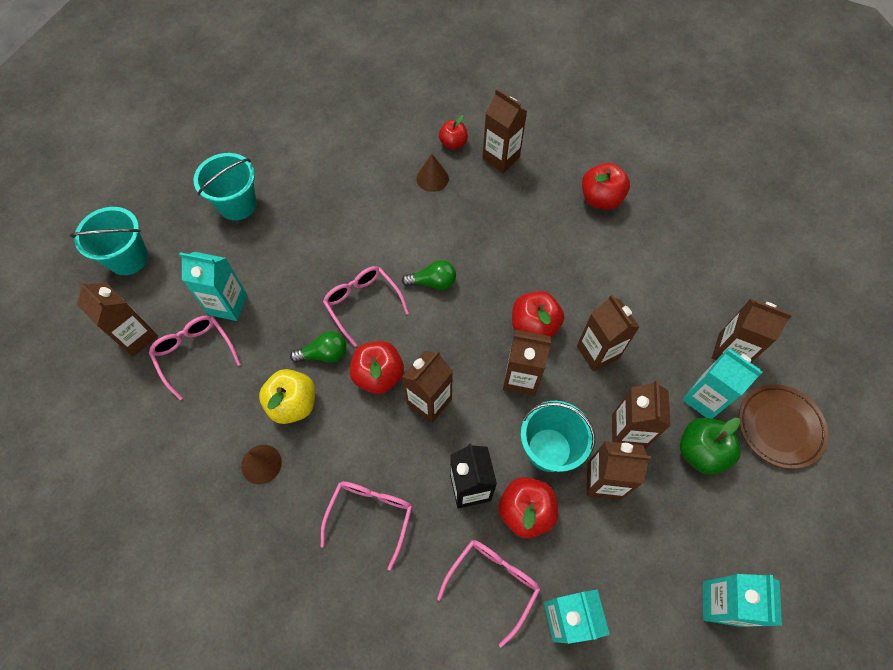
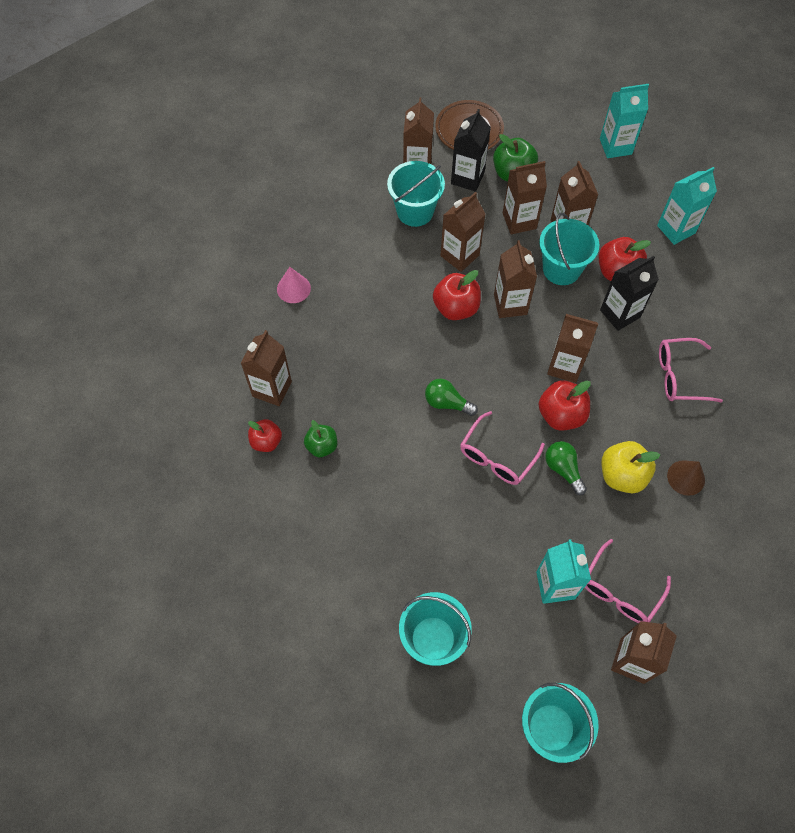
camera: 110 degrees left, 0 degrees up
(432, 178) = (322, 446): brown cone -> green apple
(433, 282) = (447, 403): green light bulb -> green light bulb turned 45 degrees counterclockwise
(492, 584) = (680, 279): pink glasses -> none
(600, 199) = (293, 288): red apple -> pink cone
(668, 329) = (415, 211): none -> turquoise bucket
(704, 398) = (467, 178): turquoise carton -> black carton

